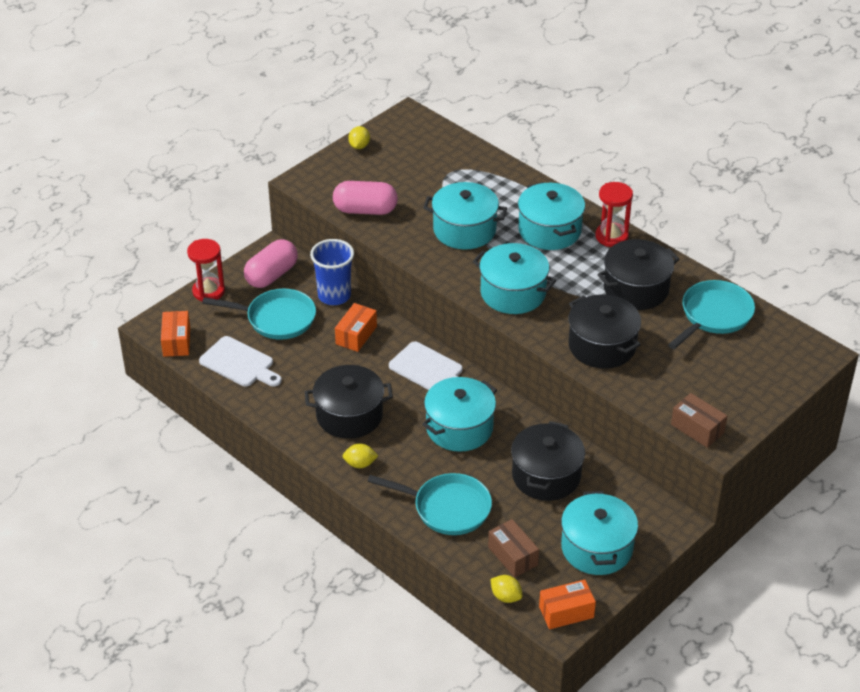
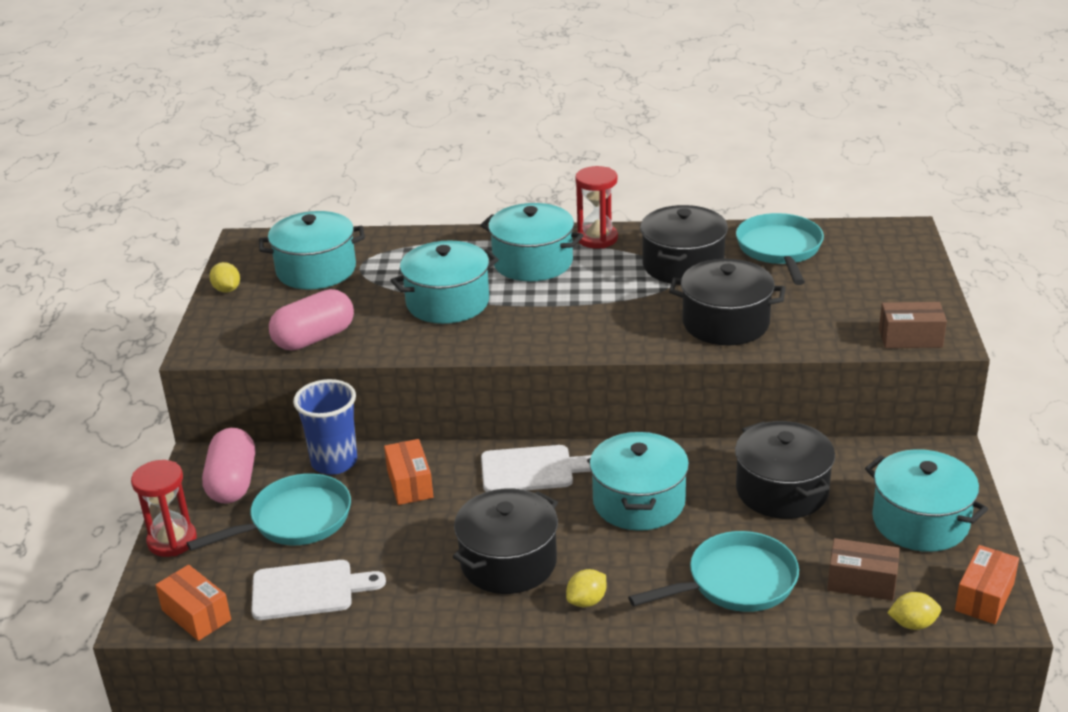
camera: 40 degrees left, 10 degrees down
(513, 293) = (576, 327): turquoise pot -> turquoise pot (316, 270)

